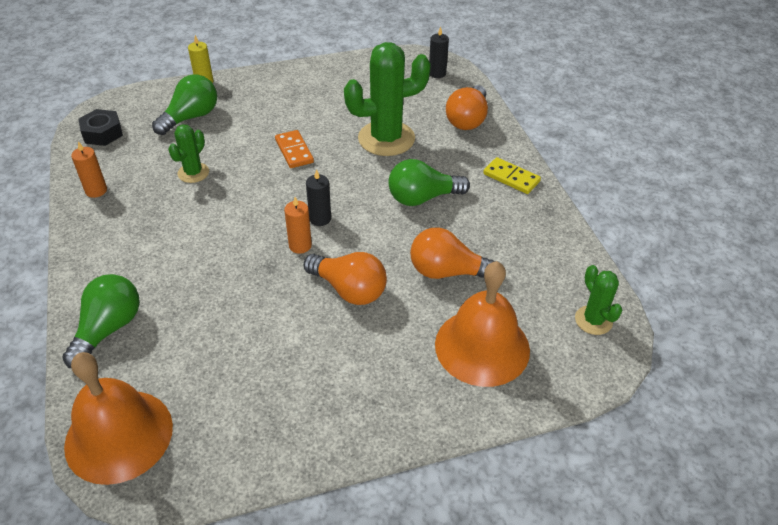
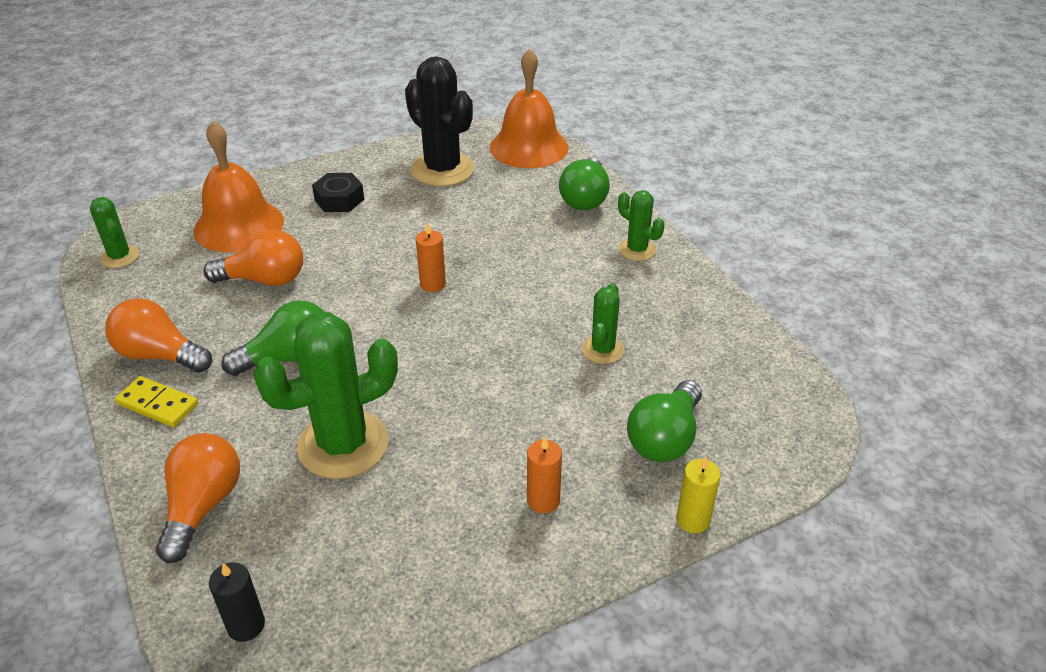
camera: 170 degrees right, 5 degrees down
(96, 190) = (706, 311): orange candle -> orange candle (543, 500)
(102, 133) = (772, 390): black nut -> black nut (339, 199)
(104, 255) = (637, 250): none -> green cactus
(244, 406) = (442, 169): none -> black cactus
(294, 151) = (479, 402): orange domino -> none
(320, 219) = (417, 315): black candle -> none
(349, 289) = (370, 252): orange light bulb -> orange light bulb (160, 355)

